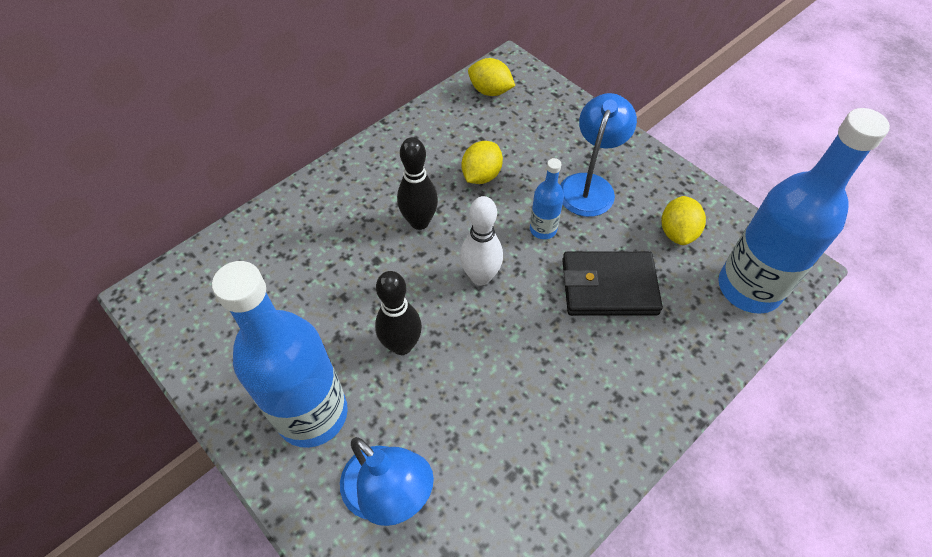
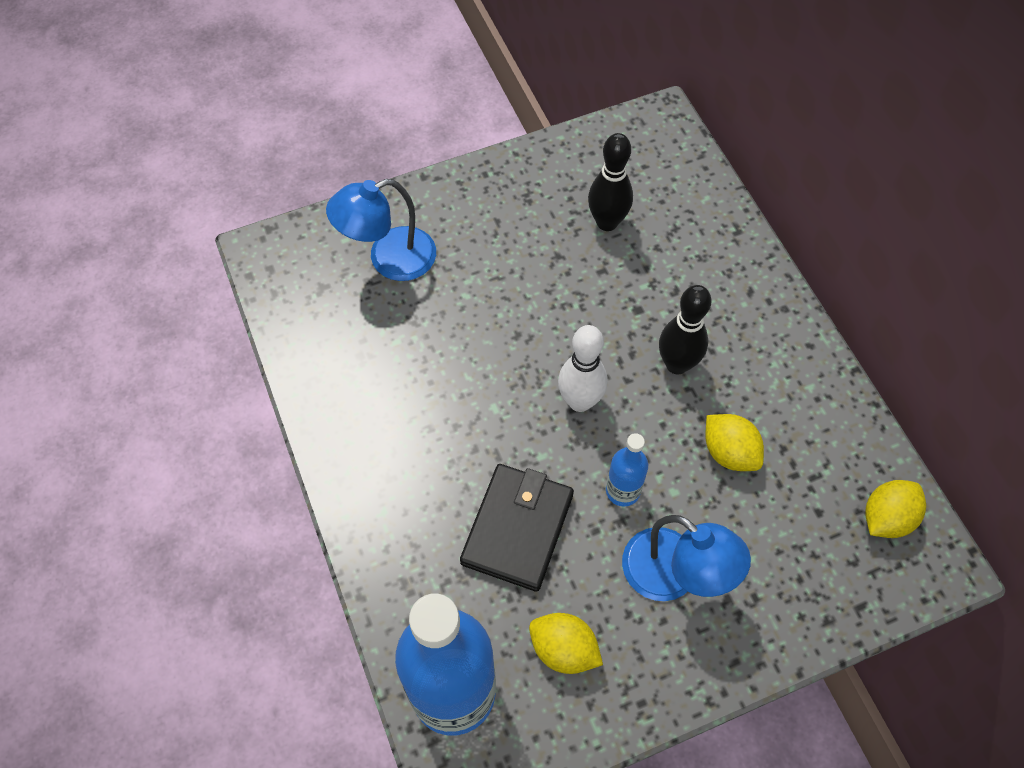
camera: 110 degrees right, 5 degrees up
(312, 414) = (486, 221): blue bottle -> none
(402, 345) = (526, 306): black bowling pin -> black bowling pin (607, 222)

